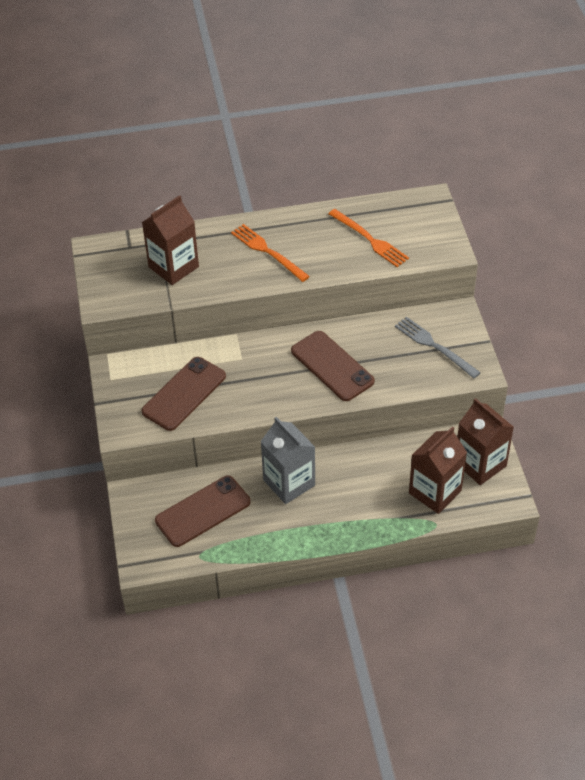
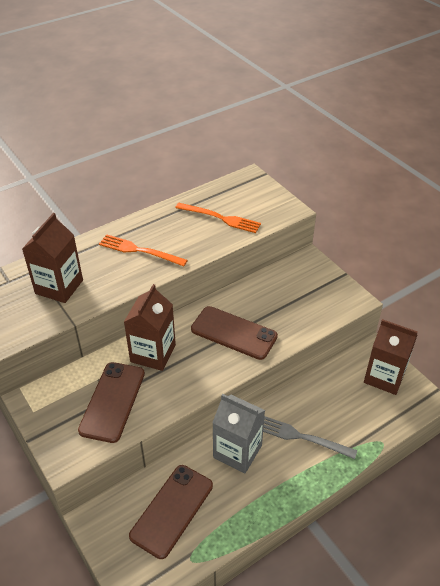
camera: 25 degrees left, 5 degrees down
(435, 346) = (307, 290): grey fork -> grey fork (302, 437)
(435, 492) = (364, 414): brown carton -> brown carton (153, 353)

